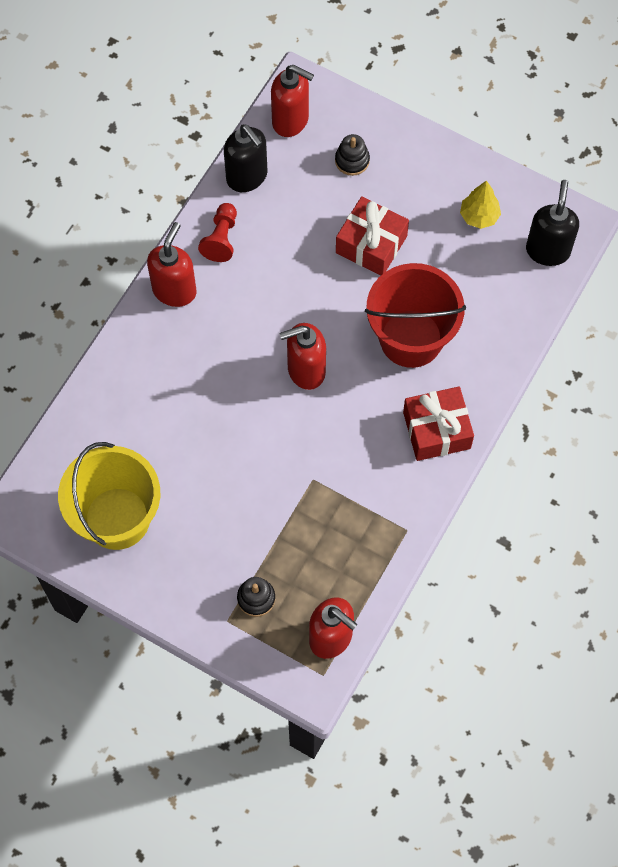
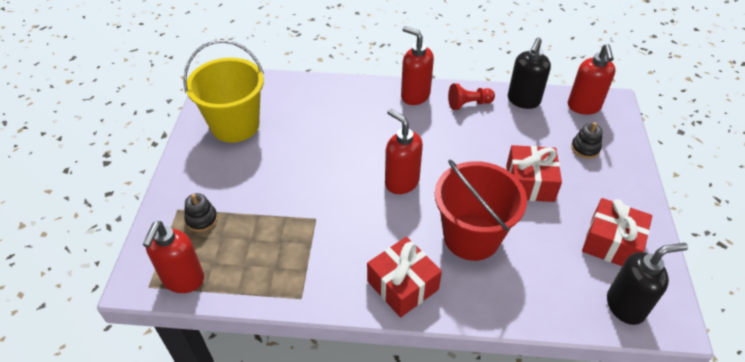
camera: 65 degrees right, 20 degrees down
(174, 290) = (415, 96): red soap dispenser -> red soap dispenser turned 135 degrees counterclockwise
(479, 216) = (611, 243): yellow tree -> red gift

